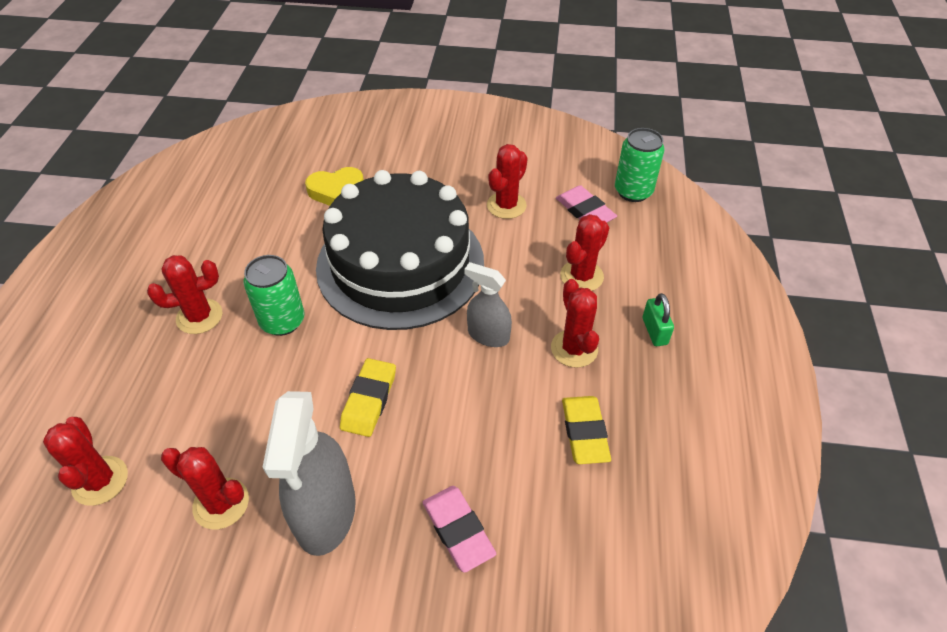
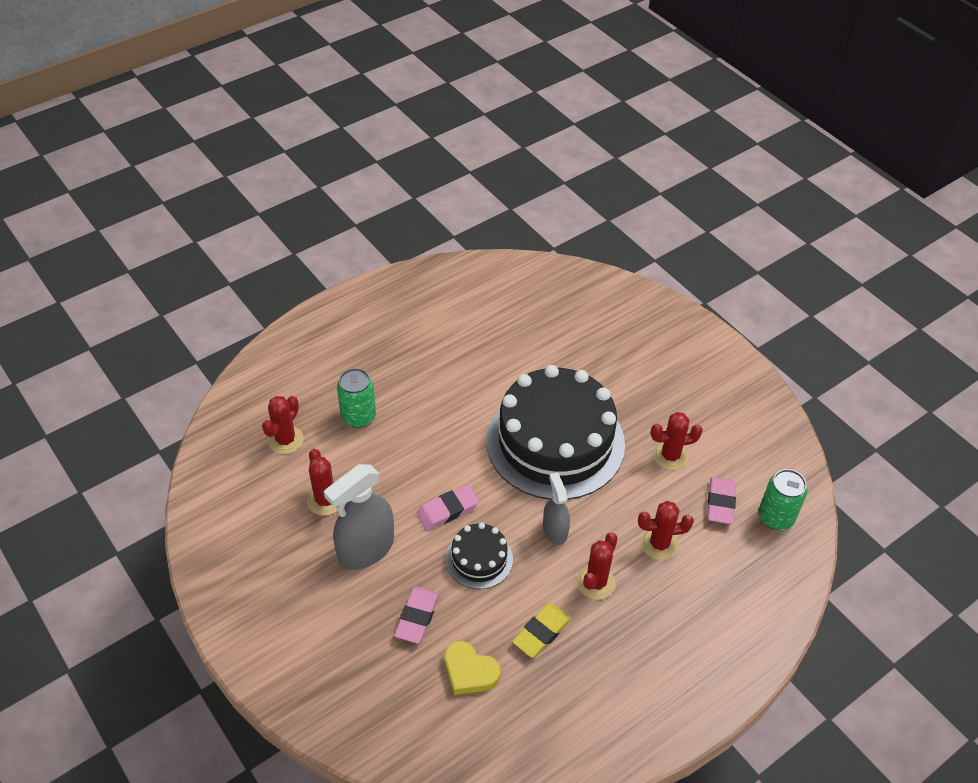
camera: 45 degrees right, 0 degrees up
(199, 316) = (411, 385): red cactus -> none
(282, 321) = (451, 424): green can -> green can (358, 416)
(336, 191) = (571, 359): yellow heart -> yellow heart (469, 672)
(369, 400) = (448, 510): yellow eraser -> pink eraser
(452, 418) = (479, 559): none -> black cake
(654, 331) = (660, 617): green padlock -> none

